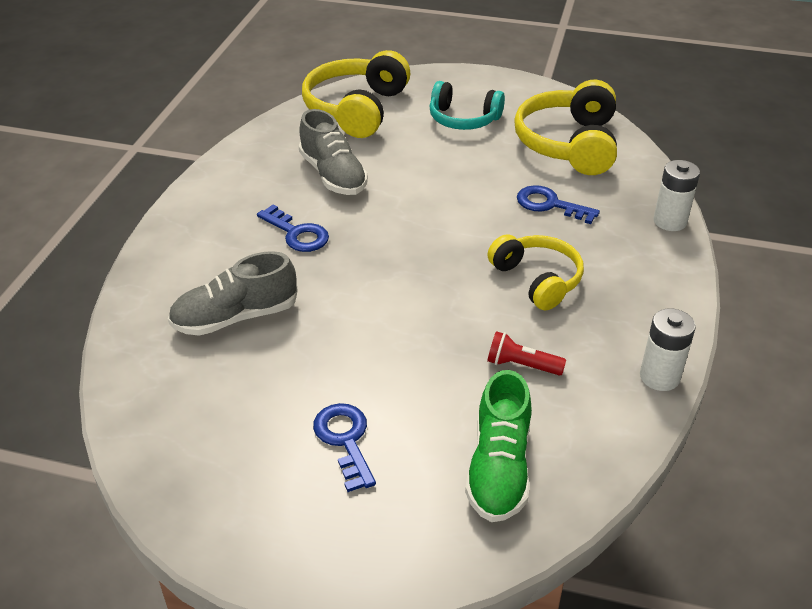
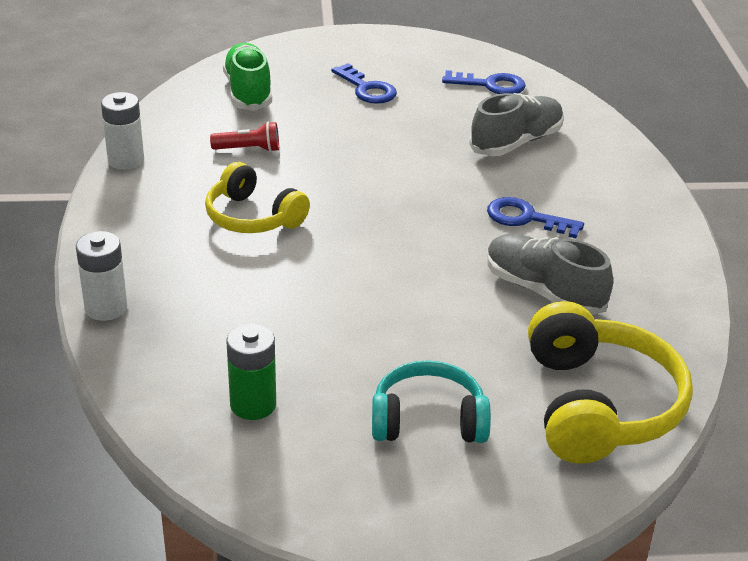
camera: 160 degrees right, 5 degrees down
(550, 205) = (259, 302): blue key -> blue key (490, 85)
(569, 144) = (253, 404): yellow headphones -> green battery

